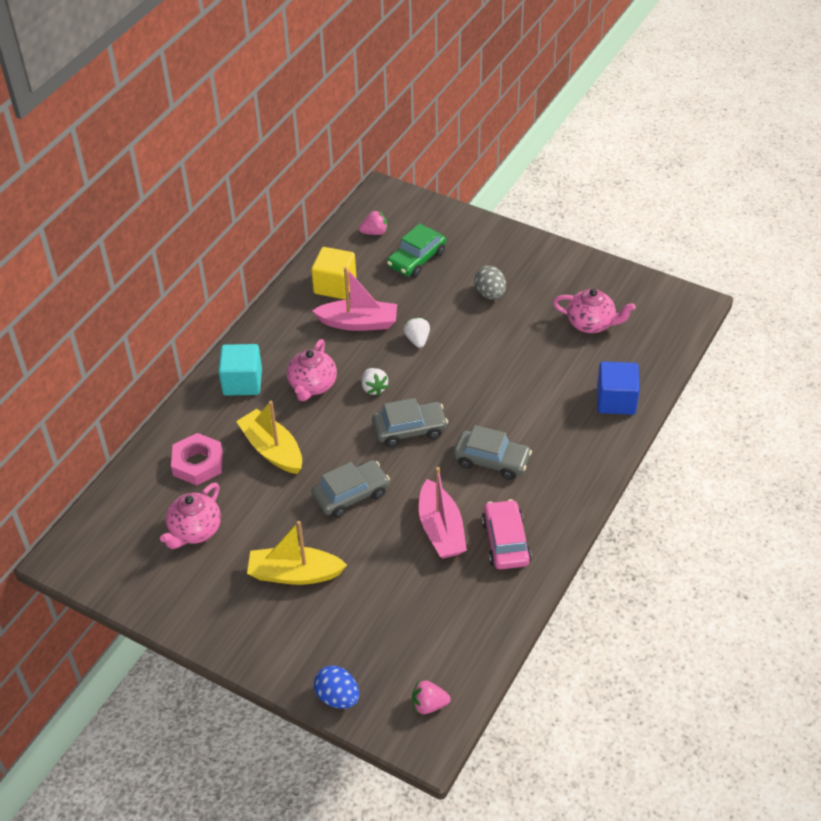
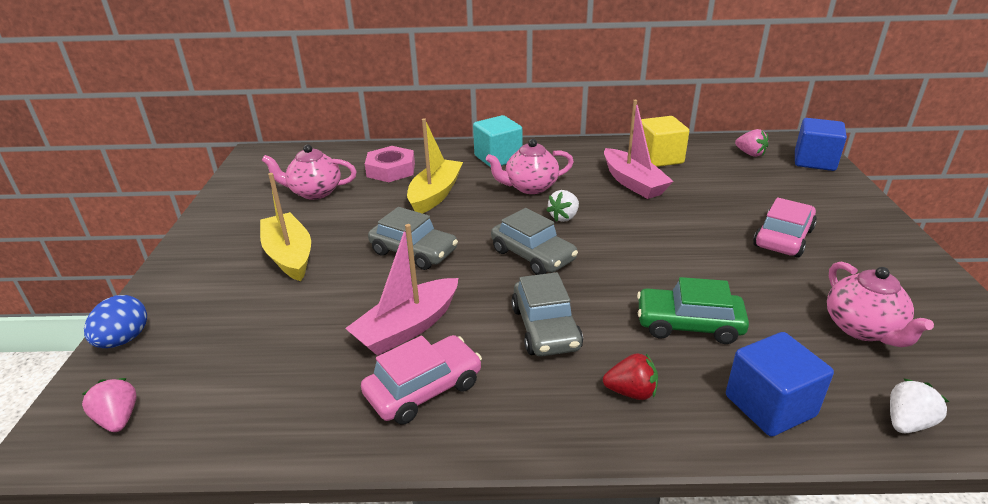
camera: 60 degrees right, 15 degrees down
(415, 208) = (814, 161): none -> blue cube
(416, 259) = (755, 183): green car -> green car (688, 324)
(417, 340) = (656, 218): white strawberry -> white strawberry (907, 423)
(490, 294) = (783, 238): grey egg -> pink car
(570, 450) = (631, 392): none -> red strawberry

